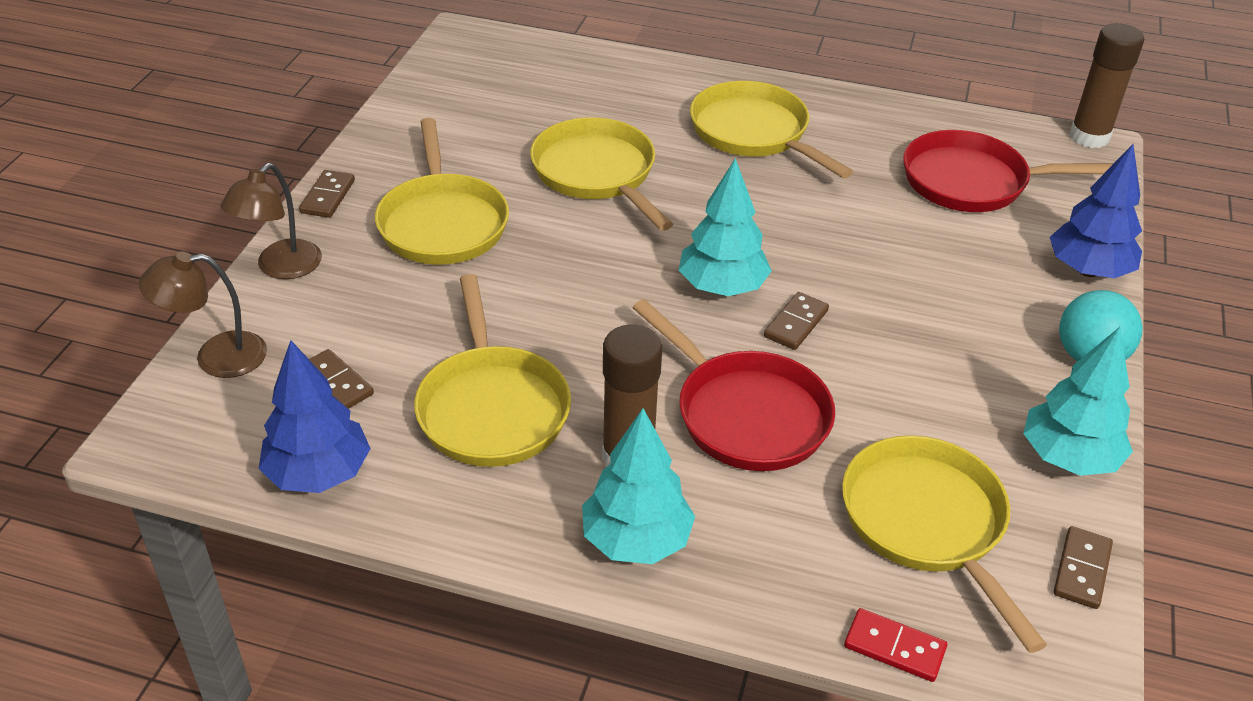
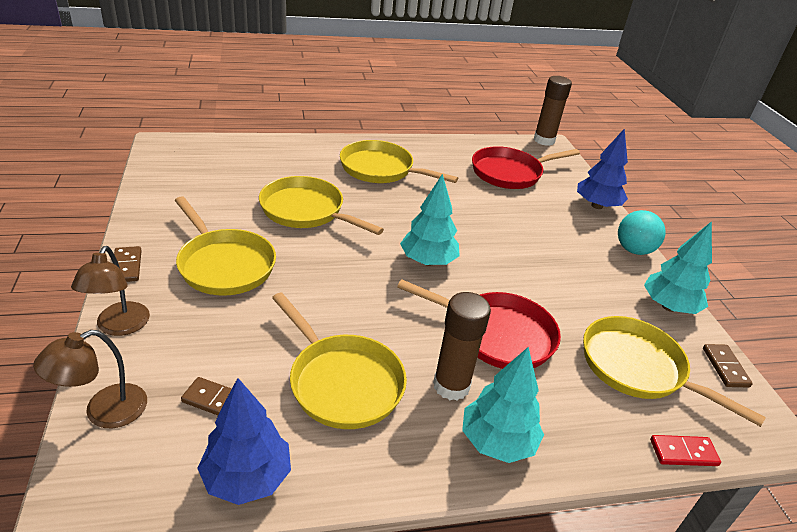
camera: 30 degrees left, 5 degrees down
(796, 324) = (483, 272): brown domino -> none

